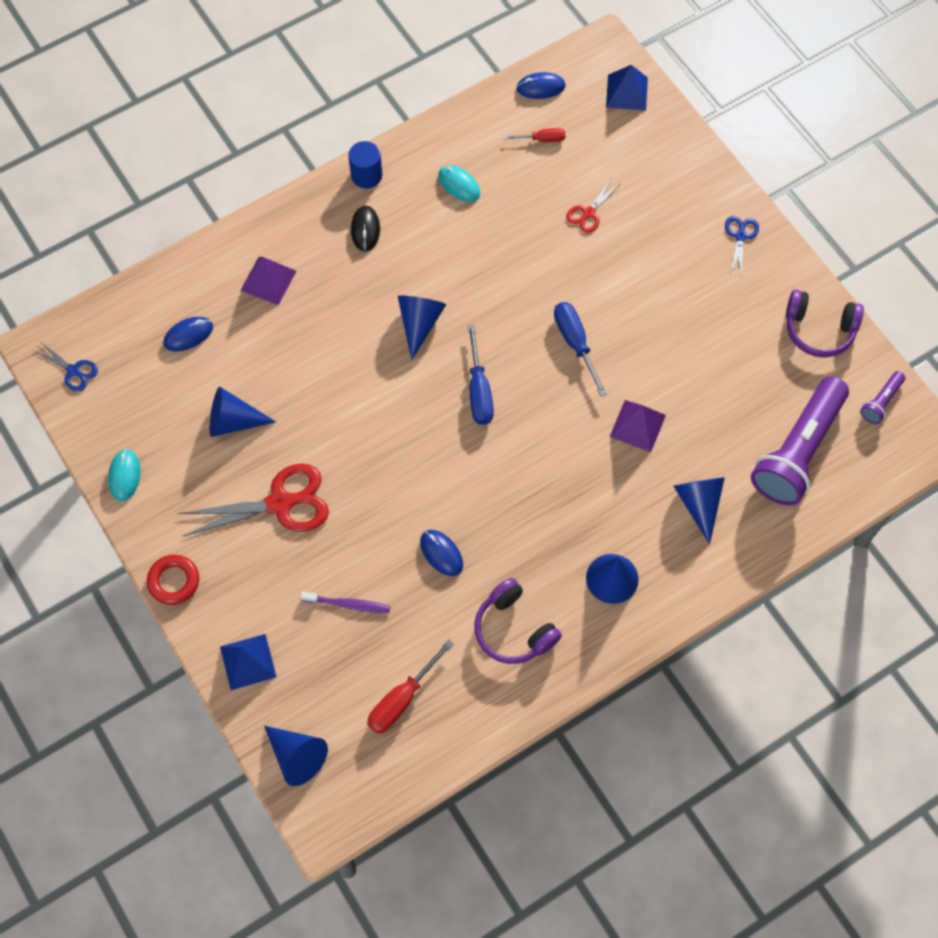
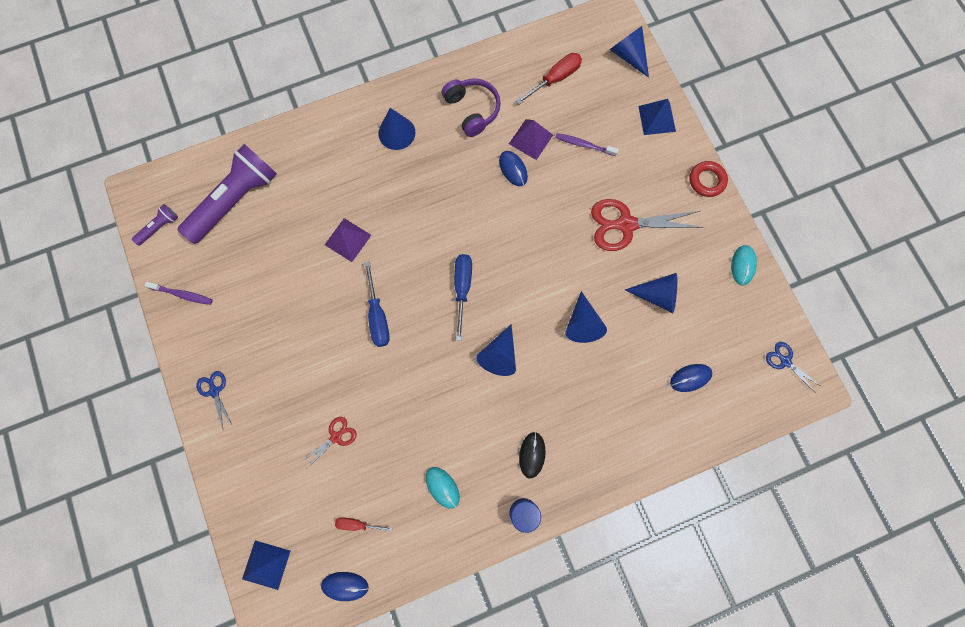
camera: 170 degrees left, 10 degrees up
(268, 280) = (621, 418): purple pyramid -> purple pyramid (531, 139)
(699, 504) = (320, 174): blue cone -> blue cone (582, 323)
(740, 236) = (214, 391): blue scissors -> blue scissors turned 135 degrees clockwise
(819, 329) = (182, 294): purple headphones -> purple toothbrush

